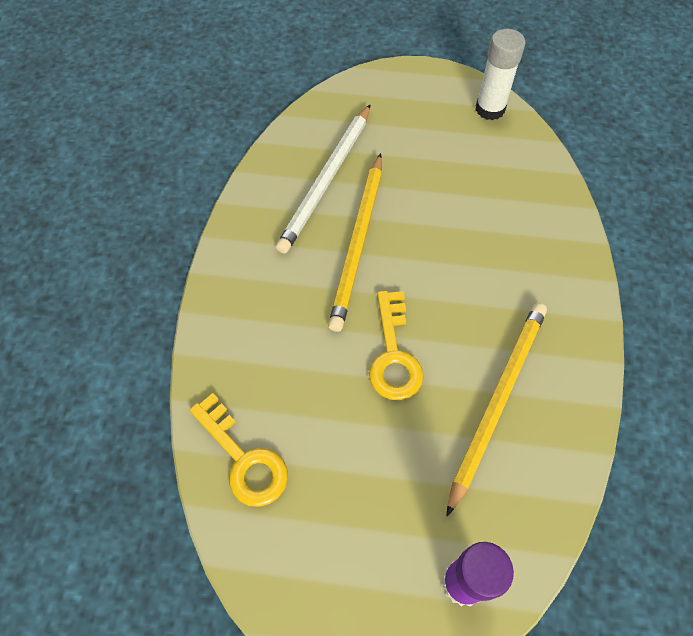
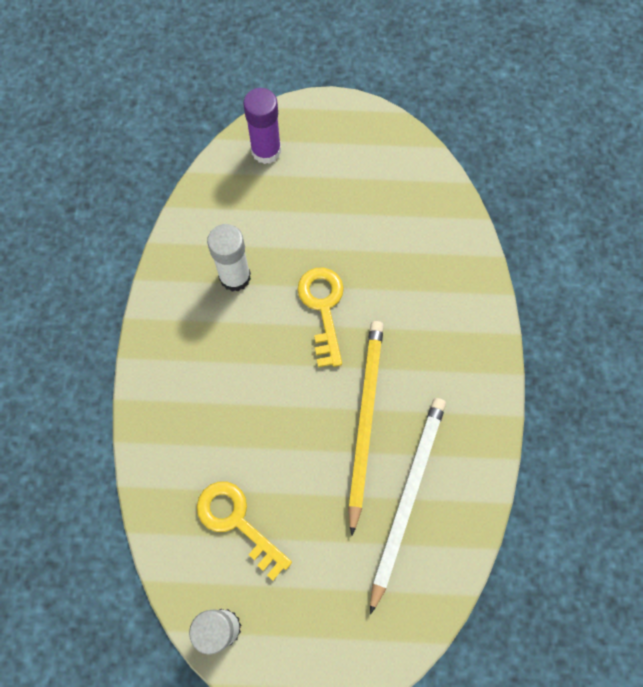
camera: 175 degrees right, 10 degrees up
(244, 459) = (434, 216): yellow key -> yellow key (237, 522)
(497, 400) = (235, 277): yellow pencil -> white glue stick

